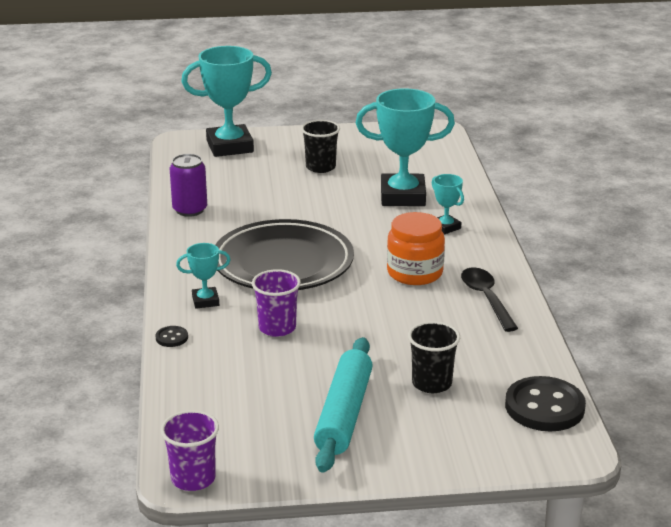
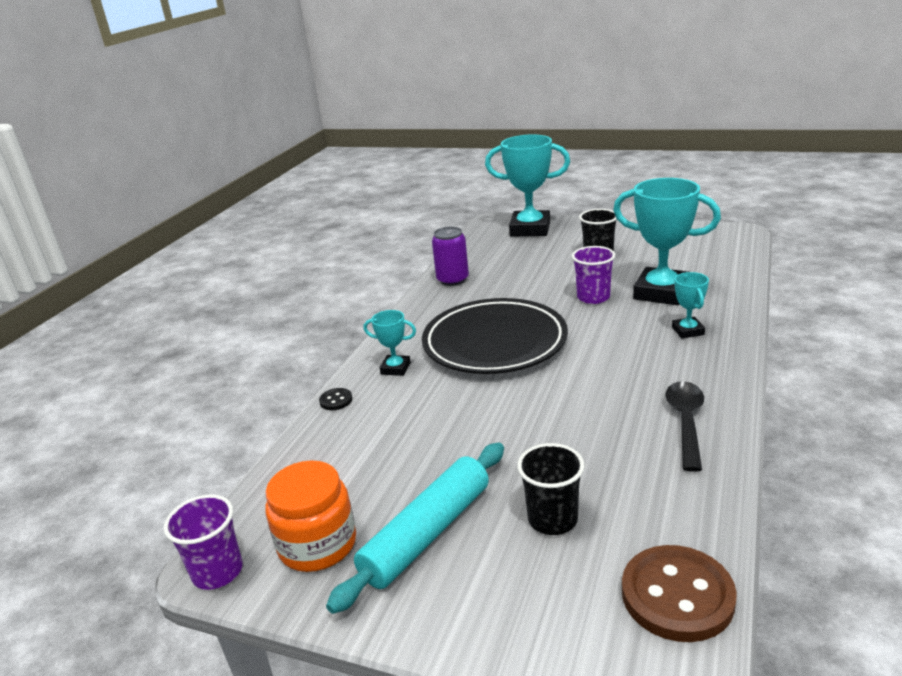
camera: 30 degrees right, 0 degrees up
(277, 328) = (438, 410): purple cup -> purple cup (593, 297)
(414, 273) = (621, 376): orange jar -> orange jar (317, 544)
(544, 407) = (677, 595): black button -> brown button

